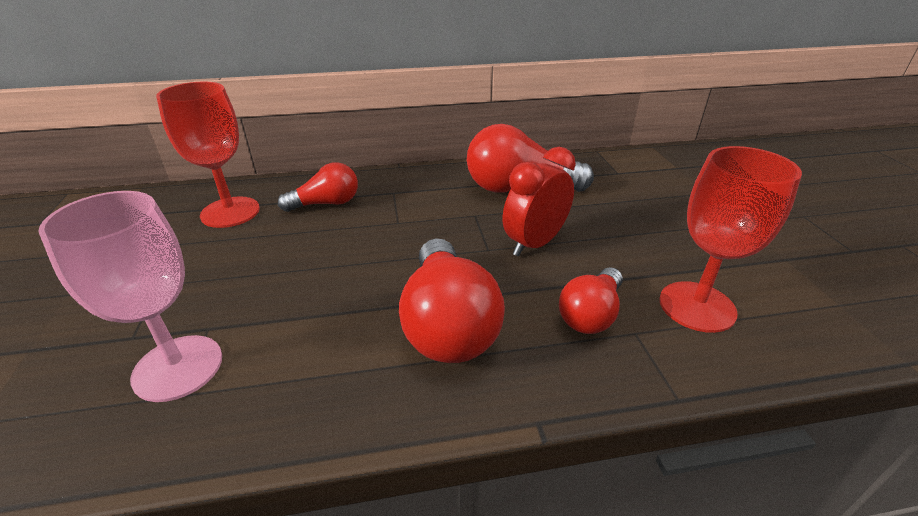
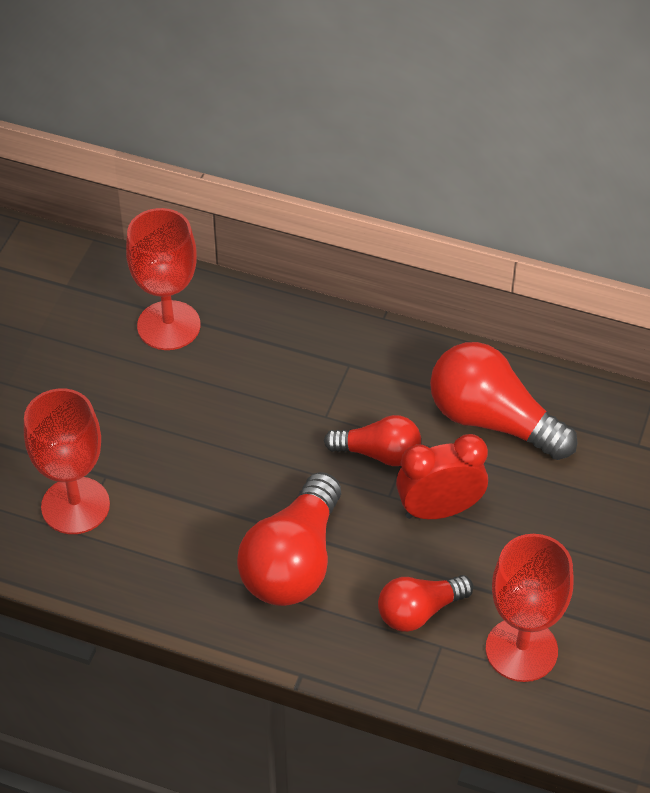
camera: 30 degrees right, 15 degrees up
(178, 367) = (75, 506): pink goblet -> red goblet
(326, 203) = (269, 353): red light bulb -> red light bulb (379, 453)

